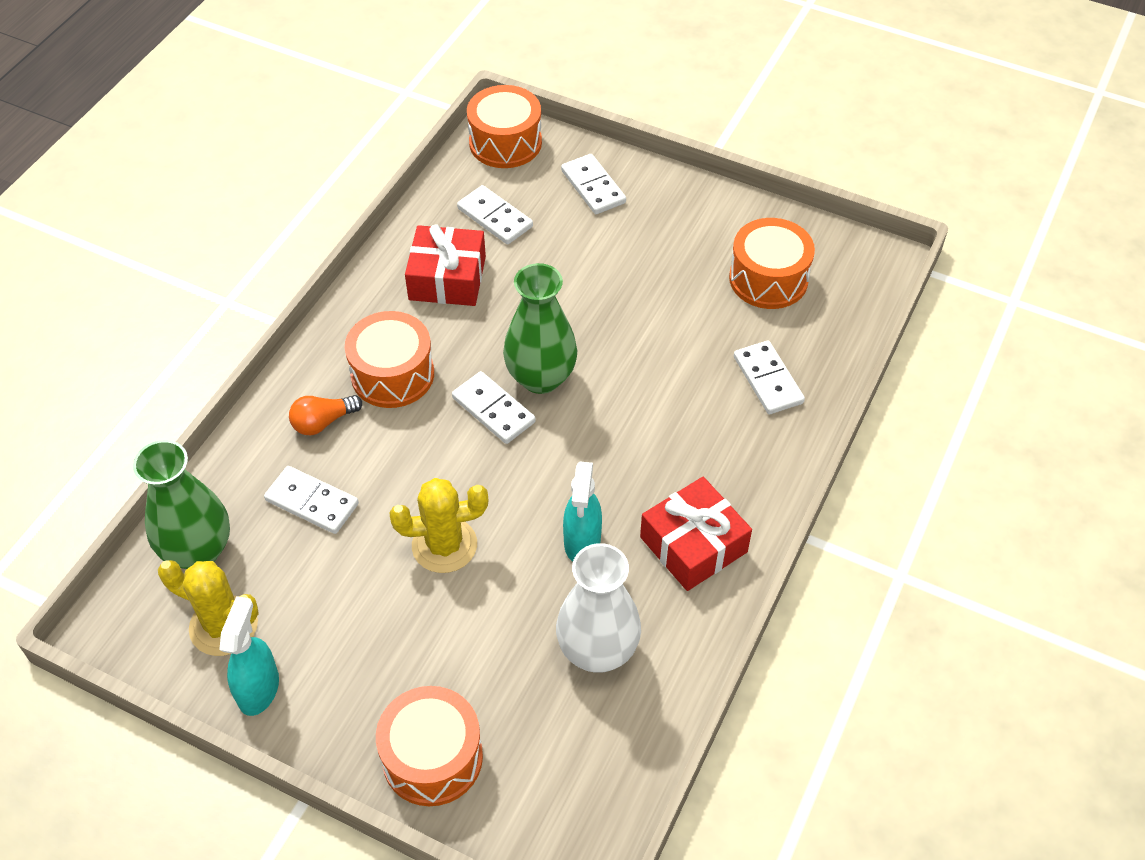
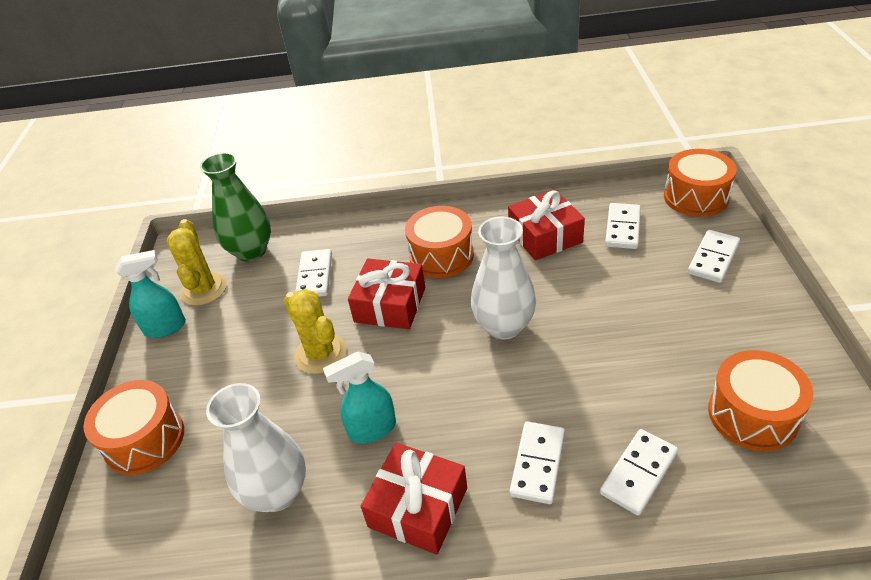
camera: 65 degrees right, 10 degrees down
(323, 422) = (379, 248): orange light bulb -> none
(426, 453) = (390, 305): none -> red gift
(493, 410) = (453, 317): white domino -> white domino (537, 464)
(541, 378) = (504, 326): green vase -> white vase

